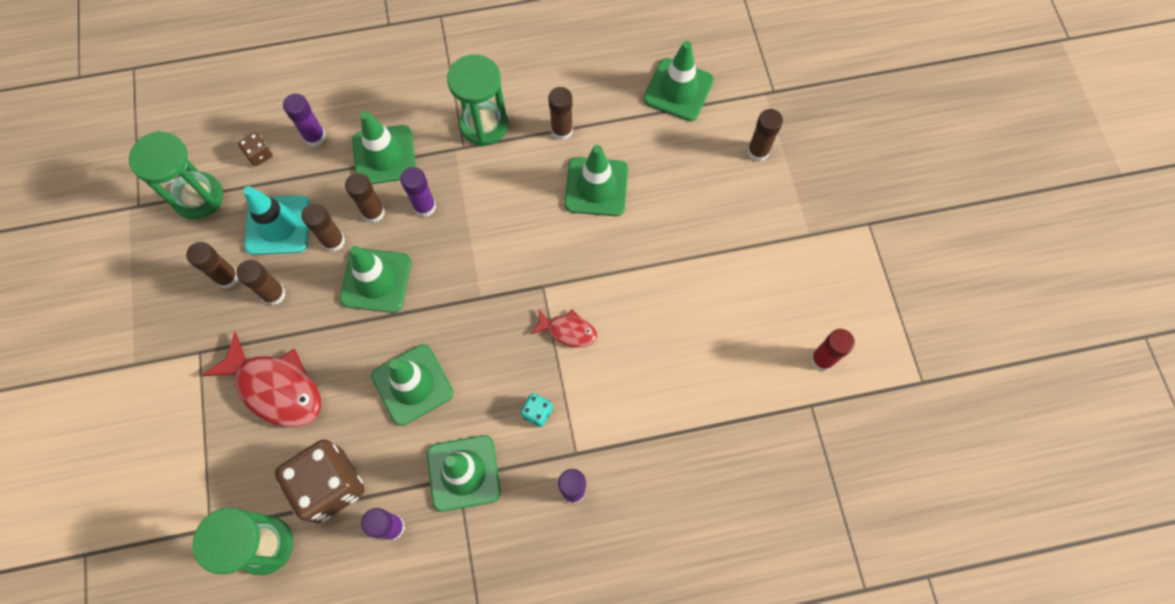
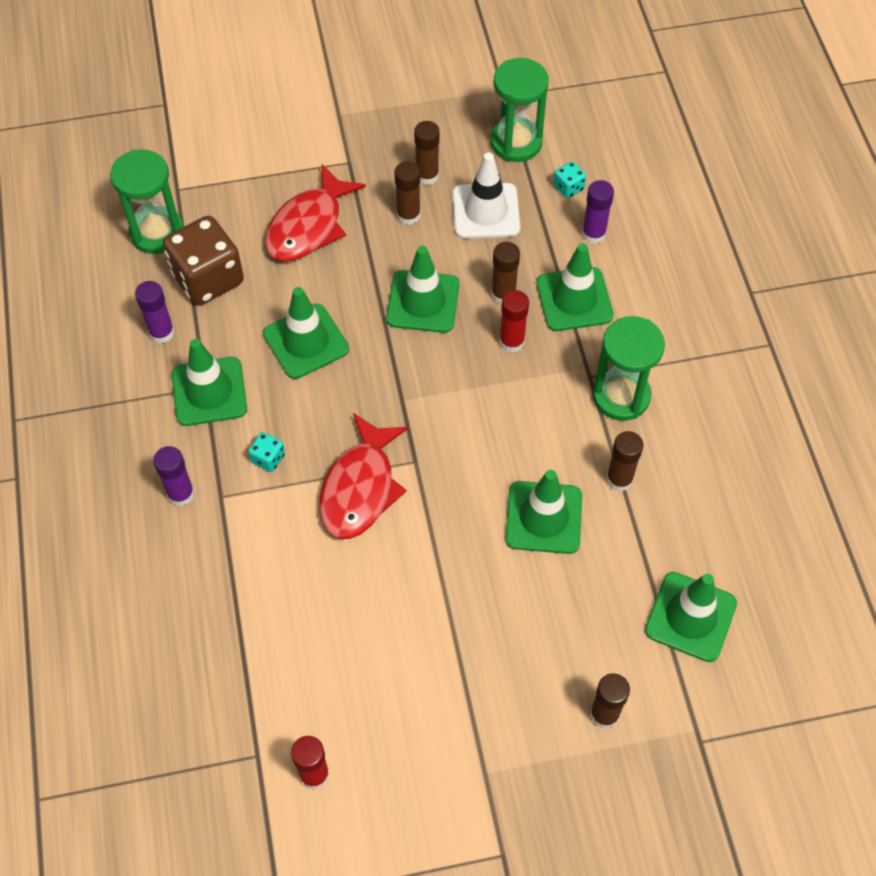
camera: 90 degrees right, 10 degrees down
(259, 155) = (568, 188): brown dice -> turquoise dice
(278, 225) = (486, 211): turquoise traffic cone -> white traffic cone
(333, 241) = (468, 261): brown glue stick -> none
(425, 206) = (512, 341): purple glue stick -> red glue stick
(568, 331) = (360, 488): red fish -> red fish, size x1.88

